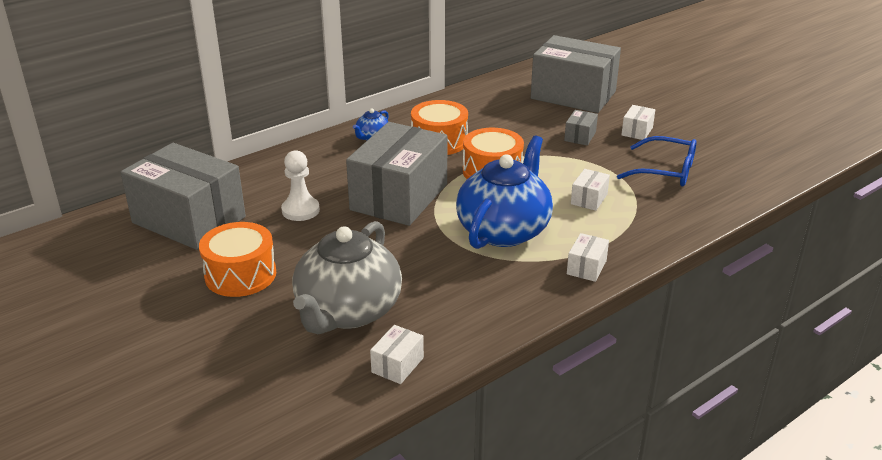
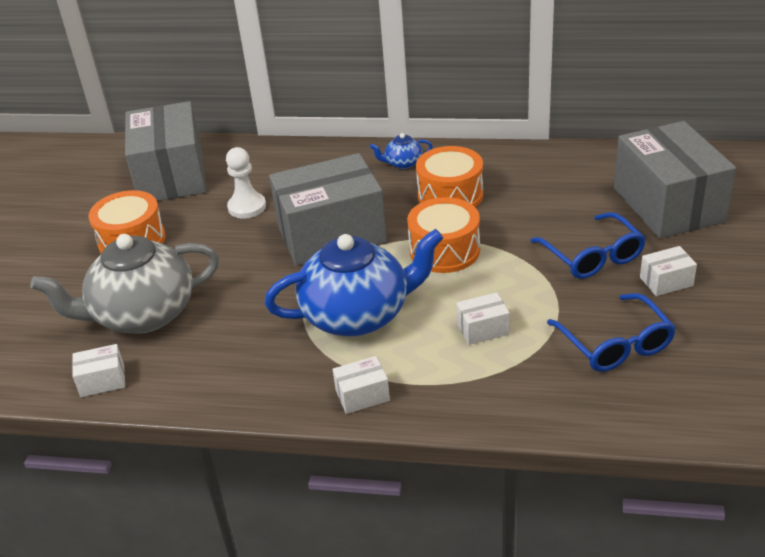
camera: 50 degrees right, 5 degrees up
(580, 136) = (592, 256): grey box -> blue glasses

